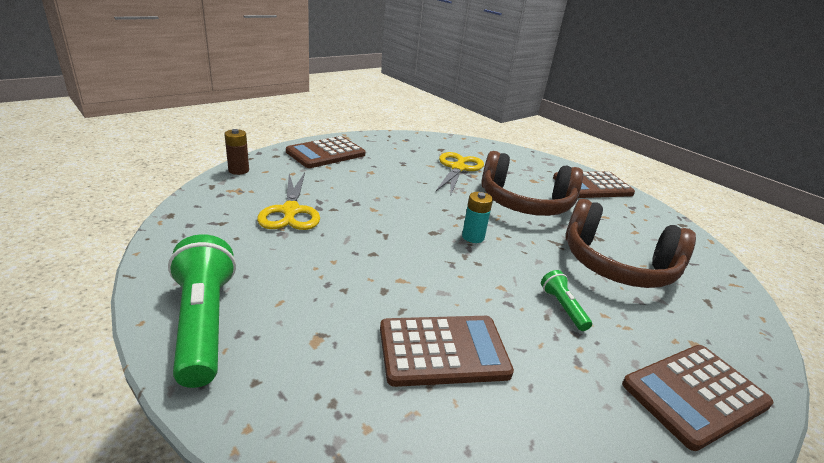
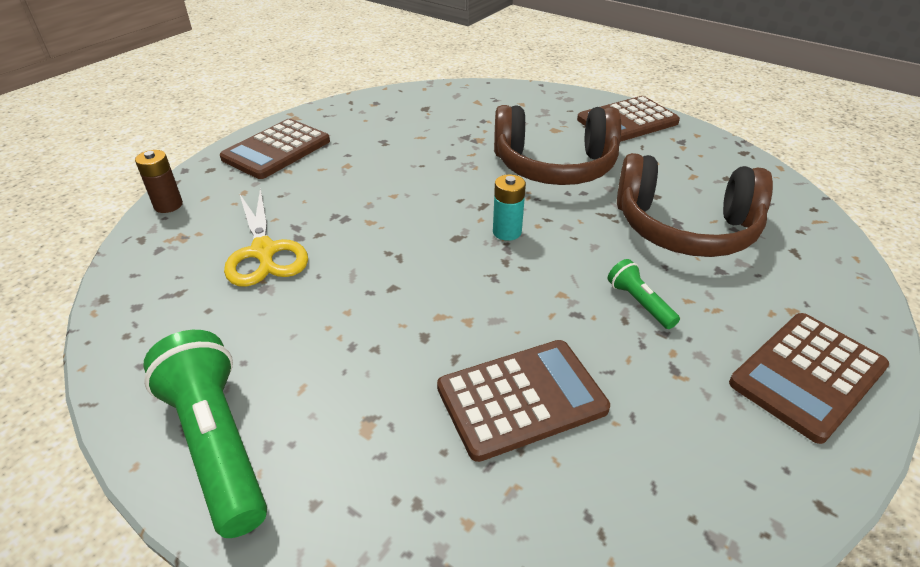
camera: 10 degrees left, 10 degrees up
(458, 168) = (456, 133): yellow scissors -> none

